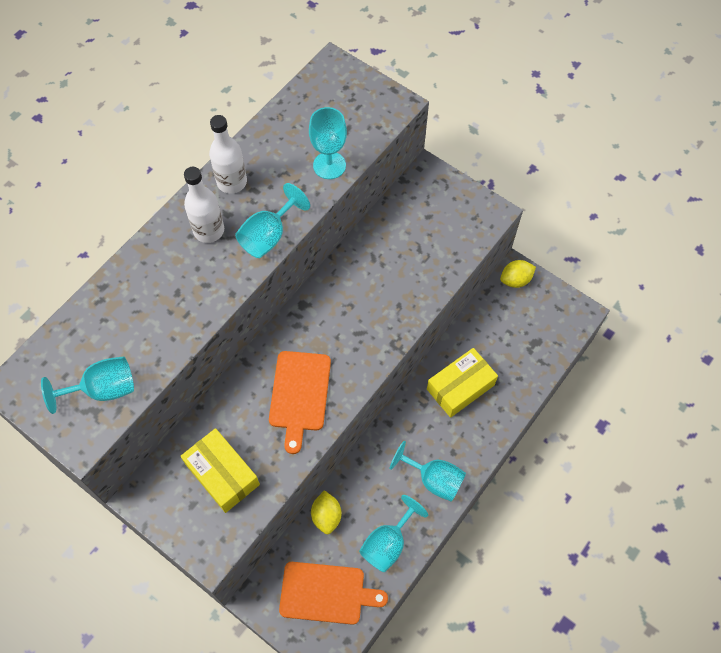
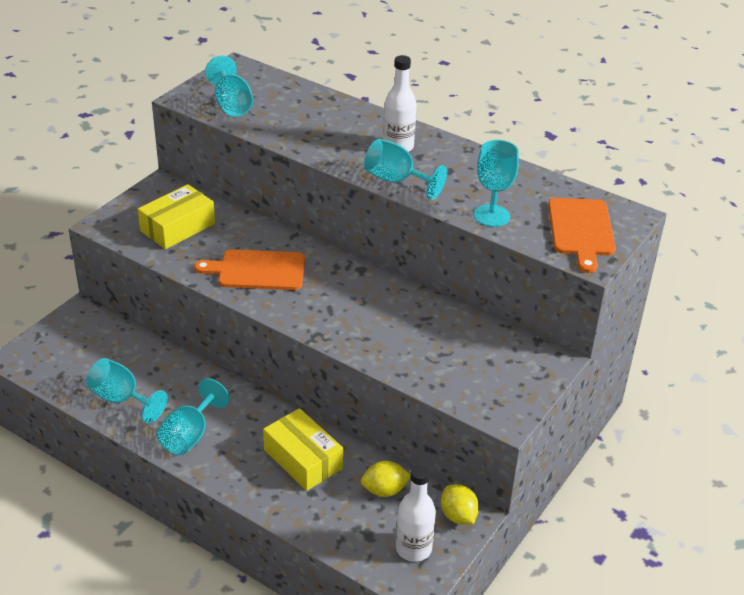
camera: 85 degrees right, 25 degrees down
(232, 182) = (457, 157): white bottle -> white bottle (413, 548)
(326, 516) = (156, 353): yellow lemon -> yellow lemon (384, 490)
(326, 593) = (77, 356): orange cutting board -> orange cutting board (581, 230)

